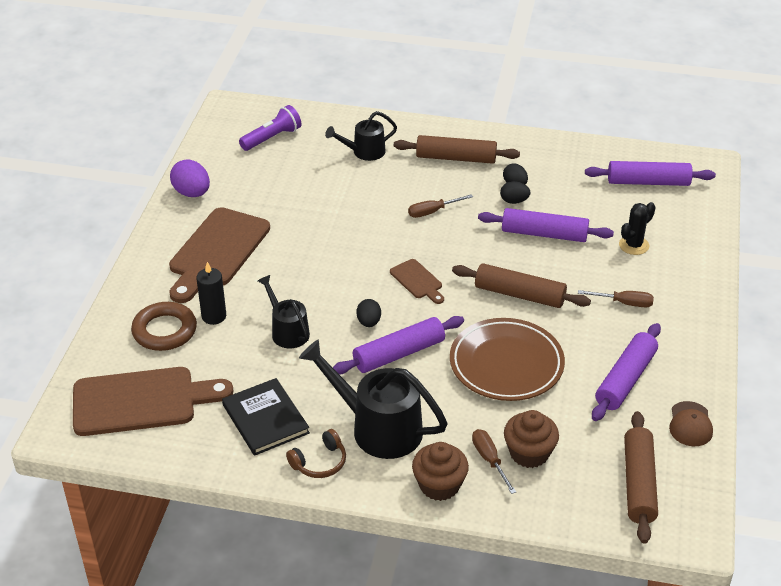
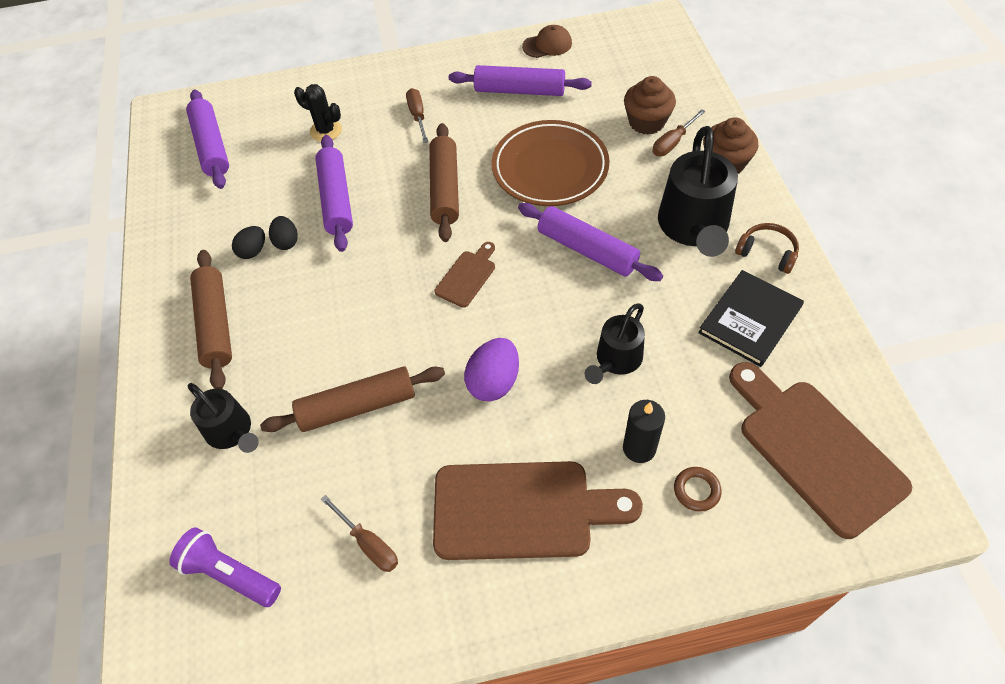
camera: 110 degrees left, 15 degrees up
(164, 331) = (696, 490): brown ring -> brown ring, size x0.52
(192, 193) = (410, 619): purple egg -> purple egg (494, 382)
(369, 322) = (557, 292): black egg -> none
(432, 212) = (336, 308): brown screwdriver -> brown screwdriver (368, 543)
(639, 483) = (631, 56): brown rolling pin -> brown rolling pin (357, 406)

